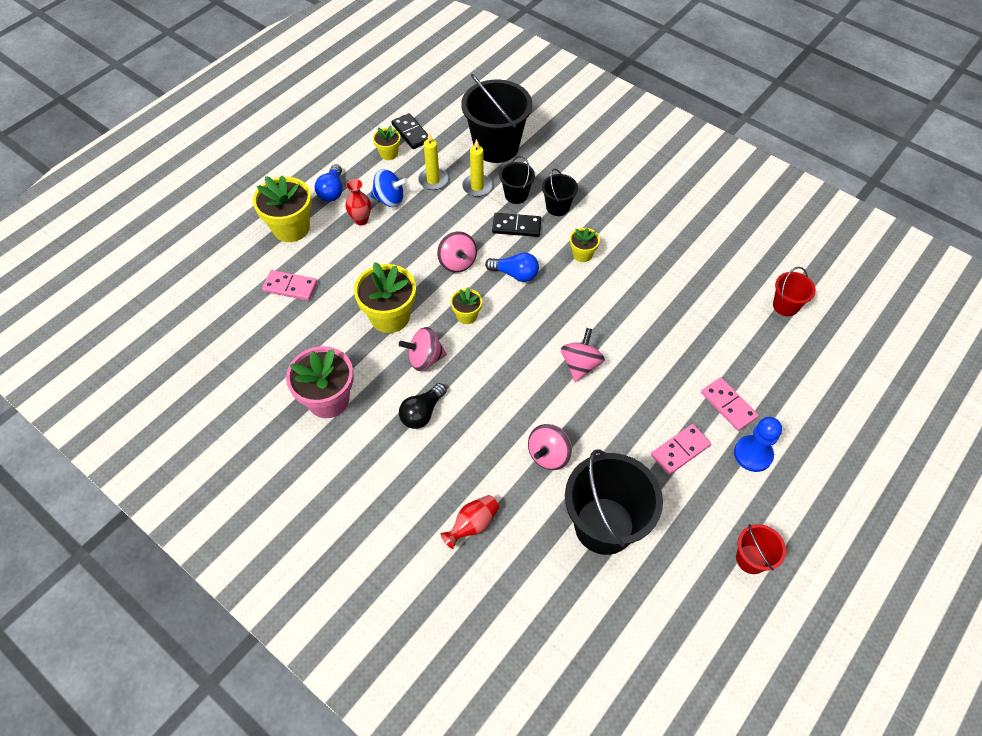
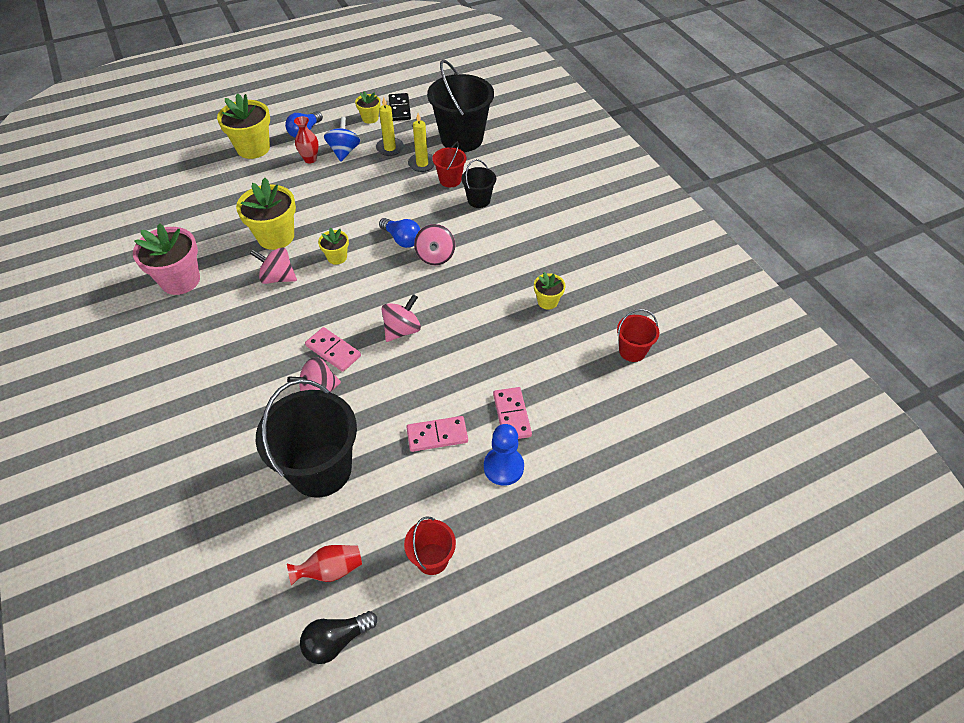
camera: 25 degrees right, 5 degrees down
(290, 287) = (219, 189): pink domino -> pink domino (333, 351)
(389, 199) = (344, 151): blue spinning top -> blue spinning top turned 120 degrees counterclockwise
(422, 413) = (243, 318): black light bulb -> black light bulb (336, 640)
(457, 262) = (361, 215): pink spinning top -> pink spinning top (435, 256)
(472, 525) = (213, 421): red vase -> red vase (330, 570)
(516, 195) = (450, 180): black bucket -> red bucket
(516, 226) = (432, 204): black domino -> none
(582, 254) = (472, 243): yellow flower pot -> yellow flower pot (547, 301)

